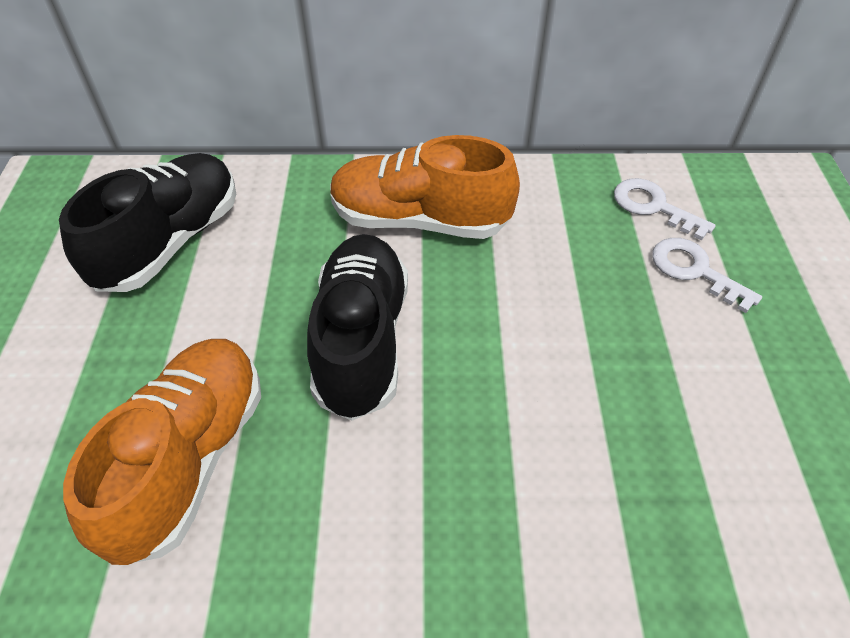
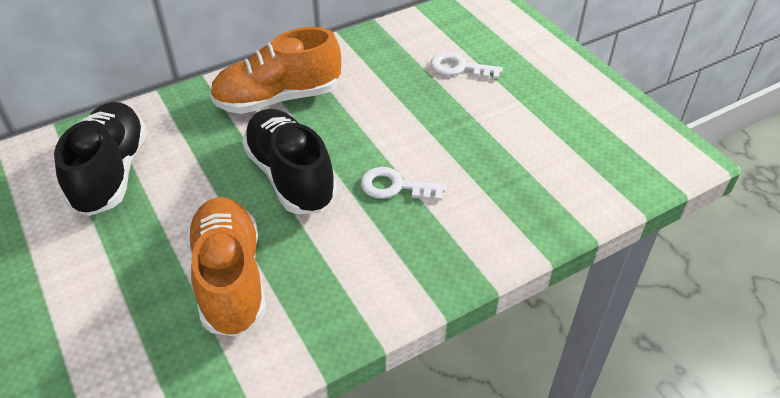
camera: 30 degrees left, 5 degrees down
(653, 207) = (416, 41): white key -> white key (395, 186)

